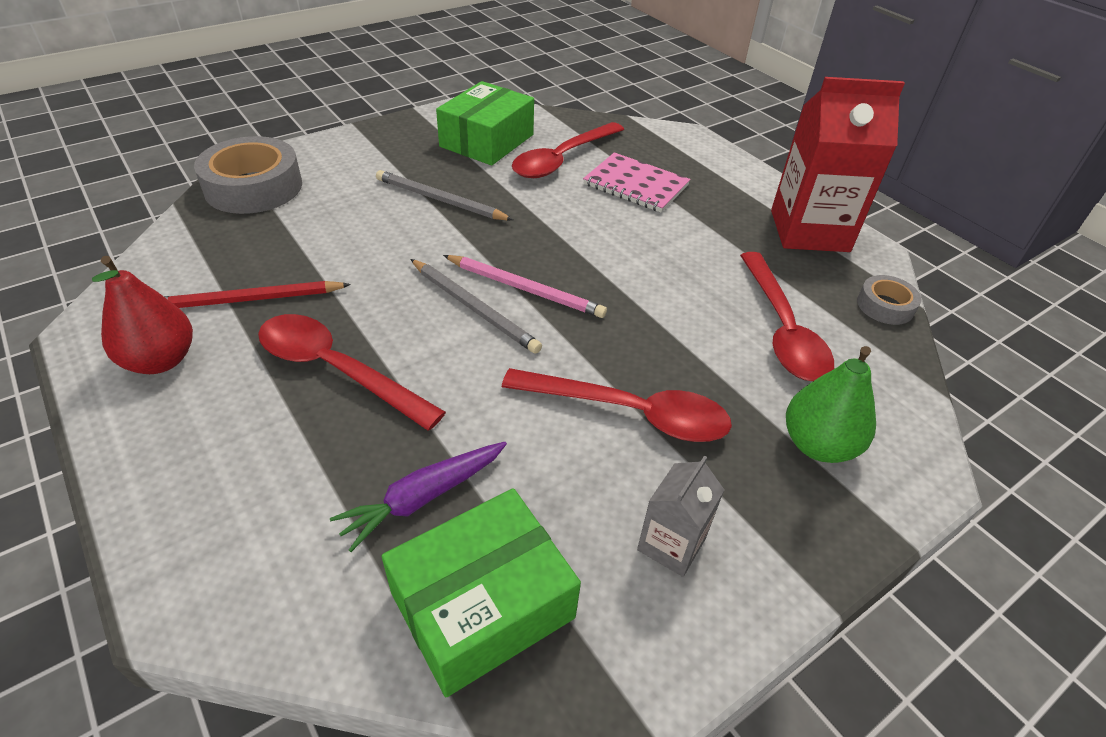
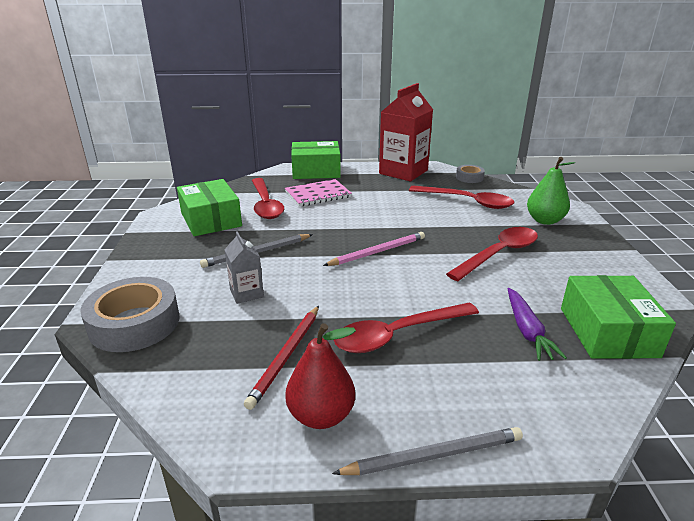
camera: 55 degrees left, 15 degrees down
(474, 308) = (380, 272): grey pencil -> grey pencil (434, 455)
(671, 544) = (587, 271): grey carton -> grey carton (246, 293)
(706, 157) = (316, 171): none -> green box

